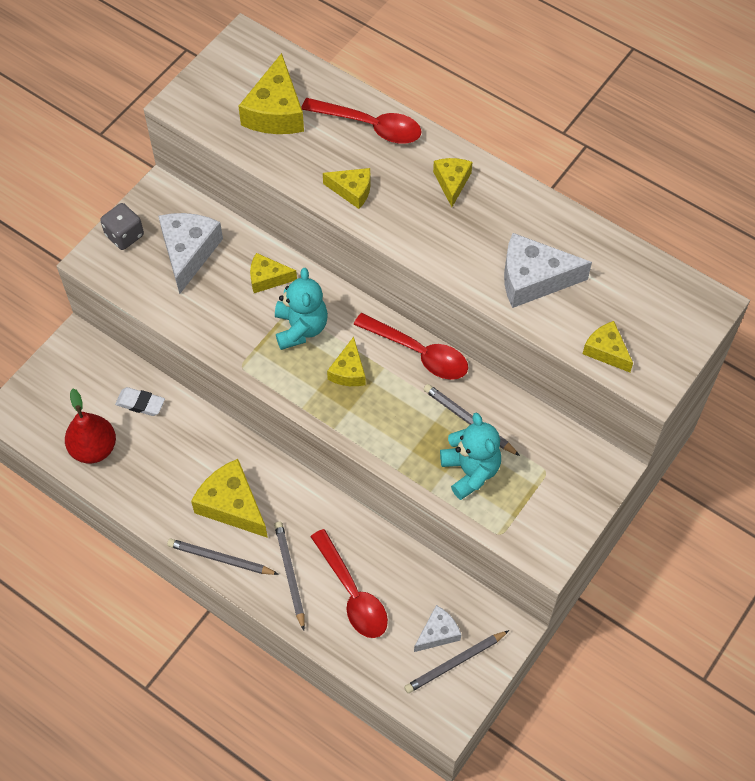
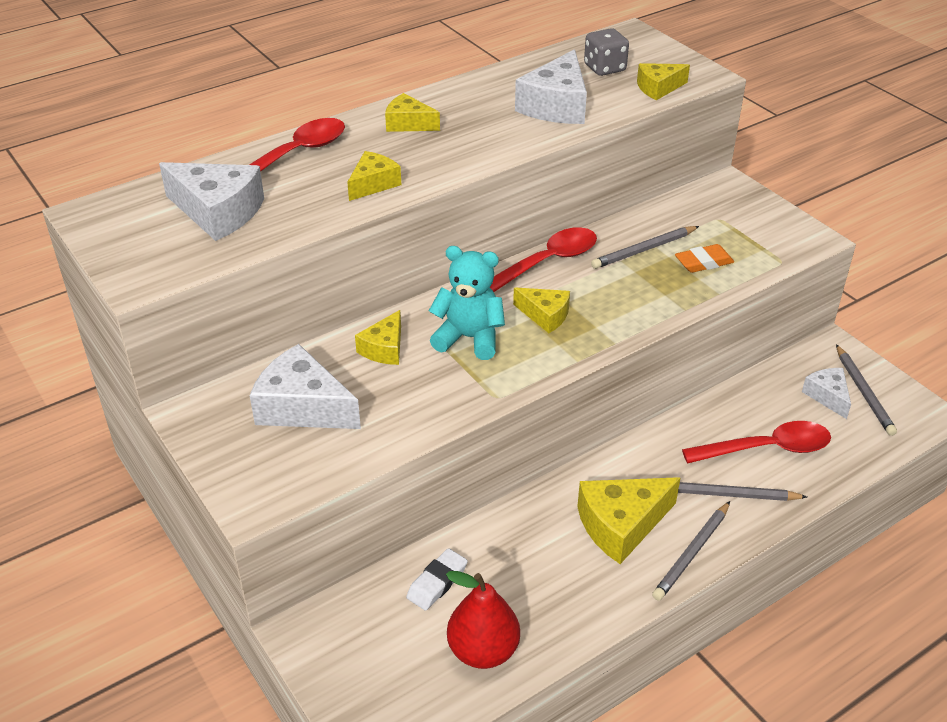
camera: 70 degrees left, 20 degrees down
(124, 235) = (233, 462): grey dice -> grey dice (604, 68)
(275, 111) = (218, 212): yellow cheese -> white cheese
(470, 471) = (703, 262): turquoise teddy bear -> orange eraser

